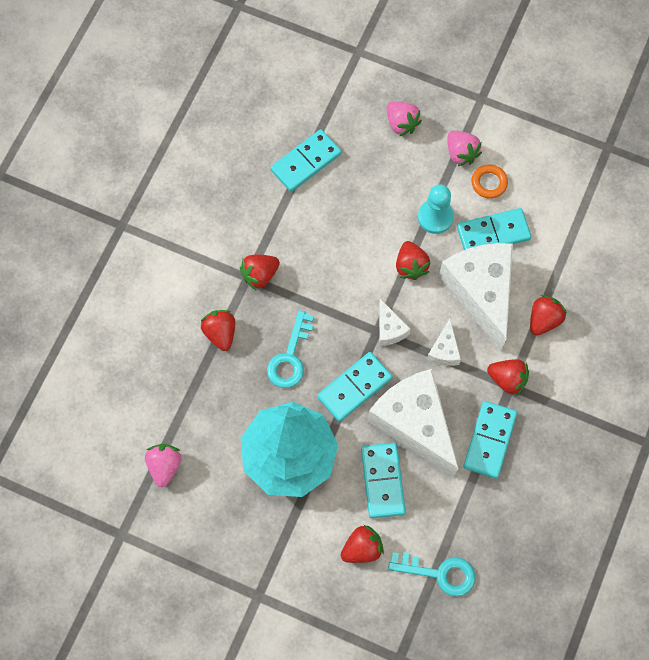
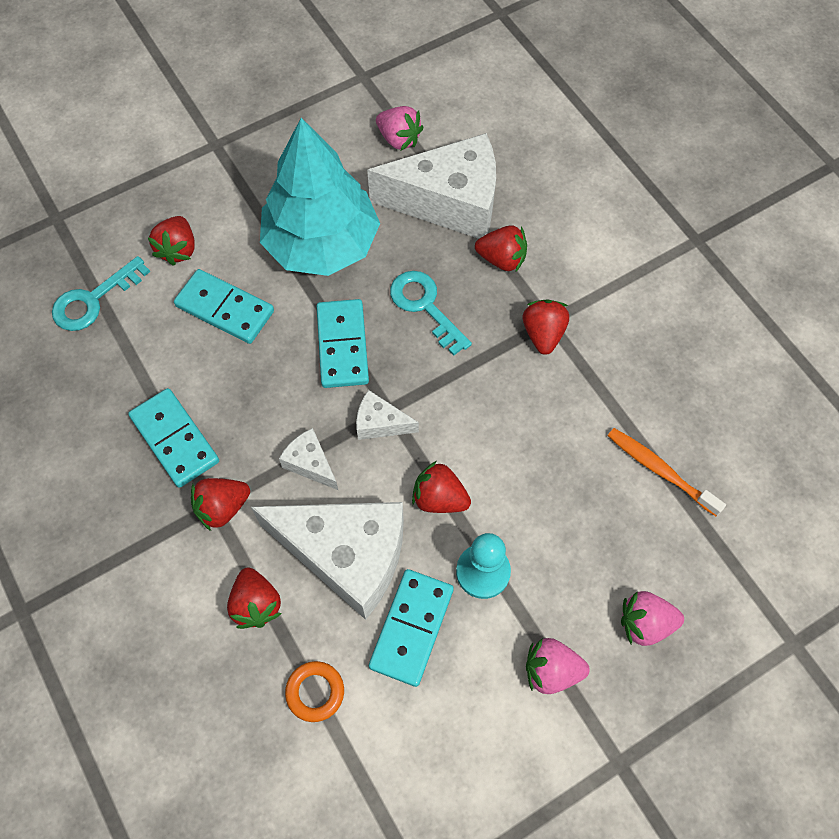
camera: 125 degrees right, 5 degrees down
(306, 162) = (660, 470): turquoise domino -> orange toothbrush
(415, 423) = (256, 377): white cheese -> white cheese (449, 202)
(489, 183) = (484, 675): orange ring -> orange ring (315, 692)

